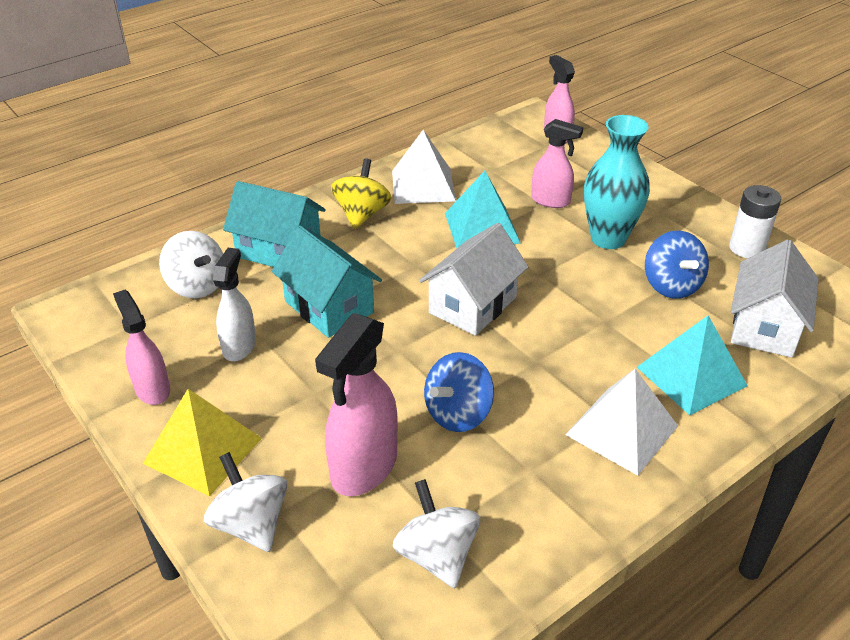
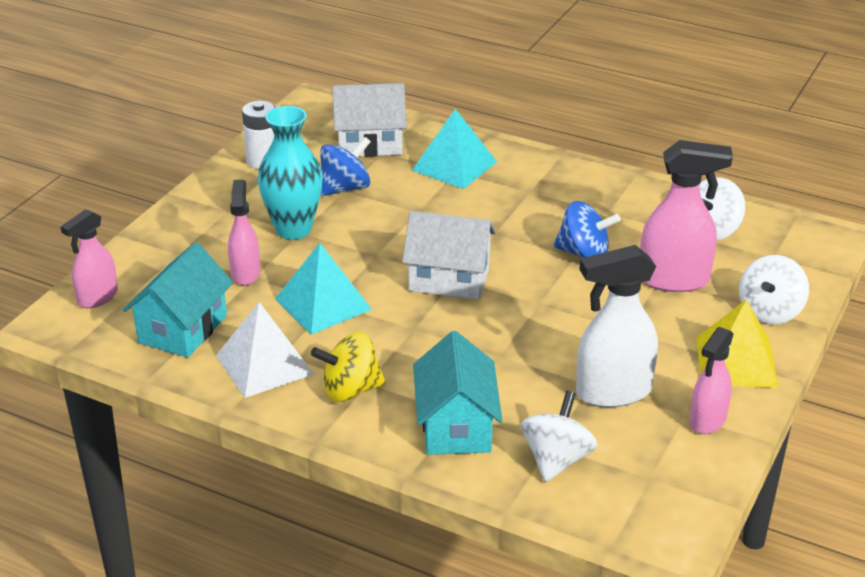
camera: 115 degrees left, 5 degrees down
(239, 346) = (612, 392): white spray bottle -> white spray bottle, size x1.57
(329, 307) = (517, 359): turquoise house -> turquoise house (183, 329)
(621, 430) = (536, 184): white pyramid -> none

